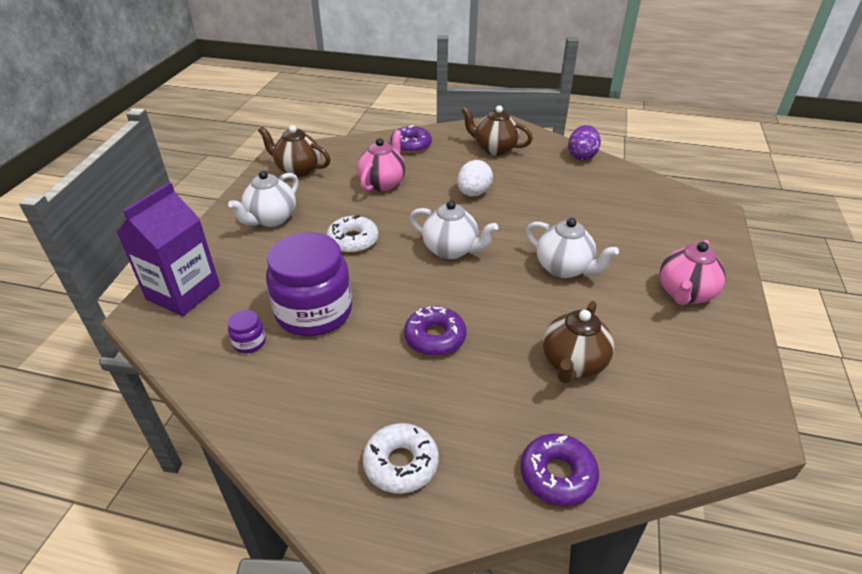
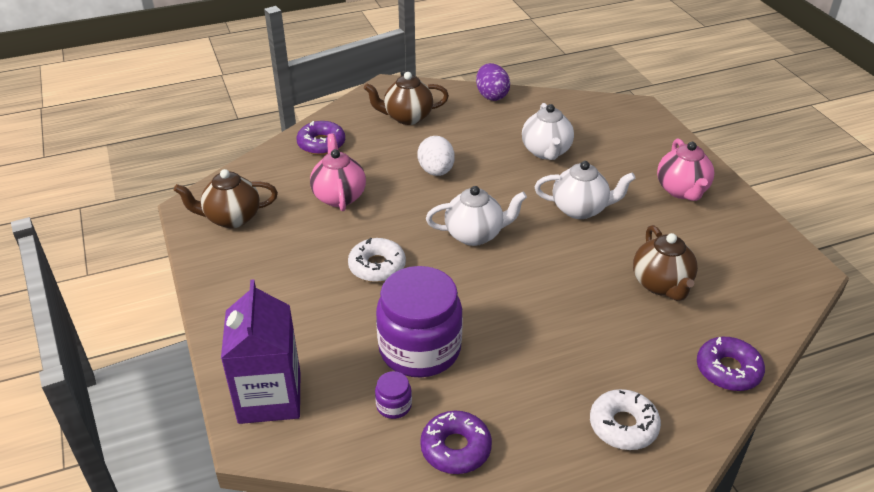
camera: 35 degrees left, 0 degrees up
(271, 219) = (268, 282): white teapot -> white teapot (546, 152)
(435, 337) = (543, 317): purple donut -> purple donut (455, 448)

